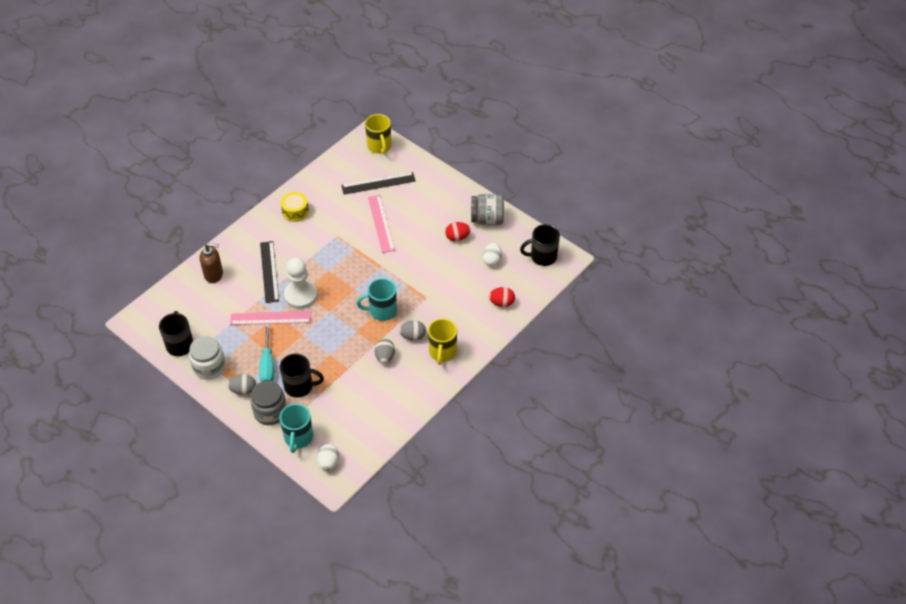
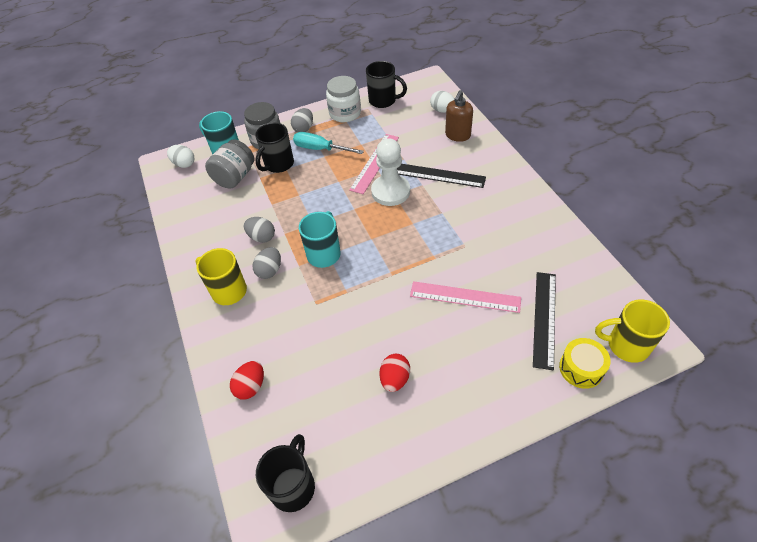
camera: 120 degrees right, 0 degrees up
(295, 211) = (524, 218): yellow drum -> yellow drum (581, 368)
(487, 219) = (411, 437): grey jar -> grey jar (235, 177)
(492, 260) = (329, 407): white egg -> white egg (442, 110)

